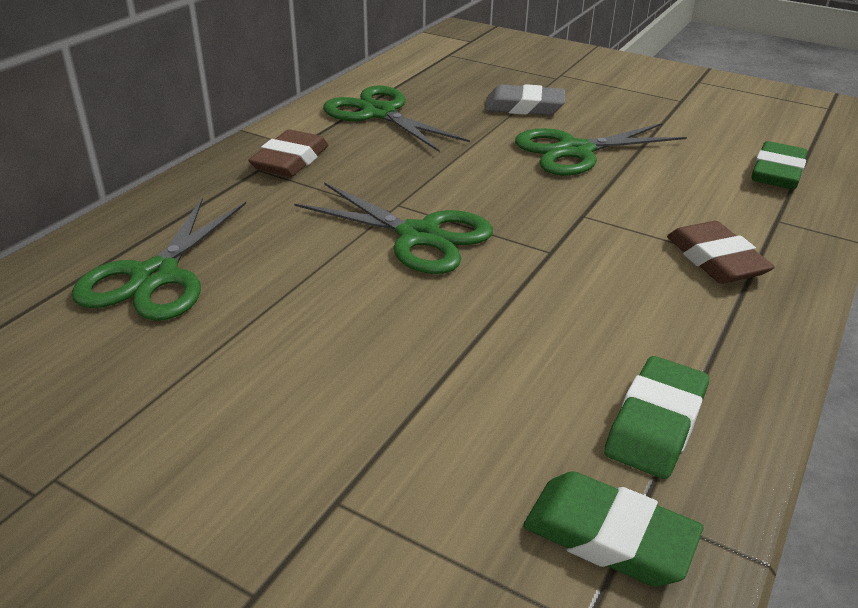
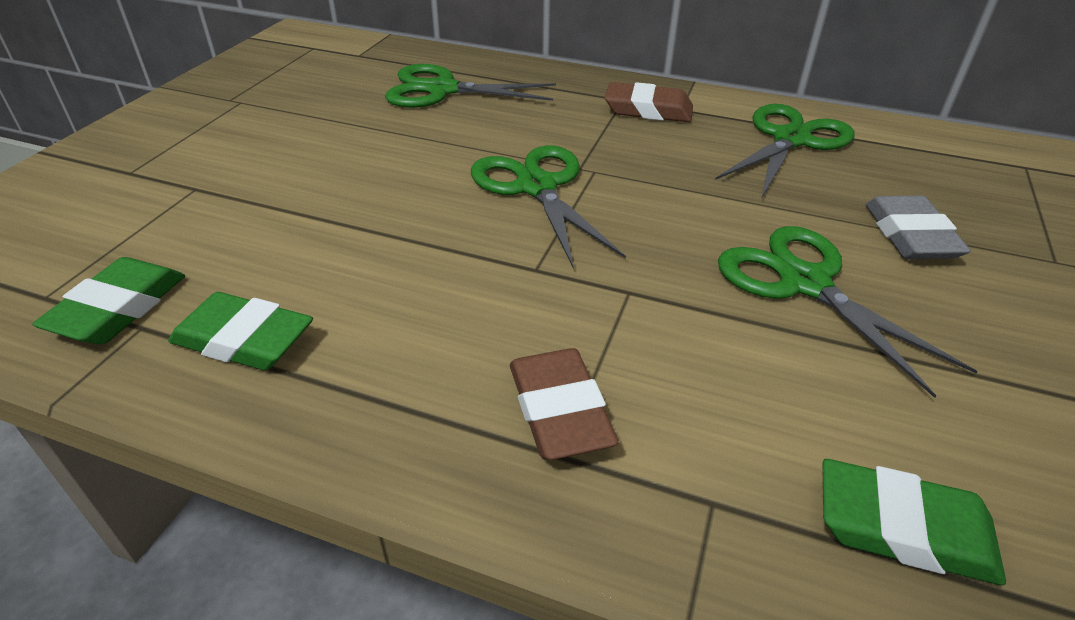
camera: 80 degrees right, 5 degrees up
(419, 236) = (537, 187): green scissors -> green scissors turned 135 degrees clockwise
(715, 260) = (559, 410): brown eraser -> brown eraser turned 75 degrees counterclockwise

